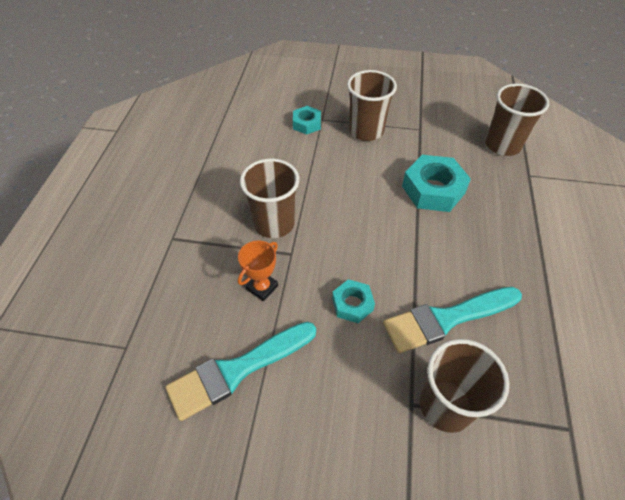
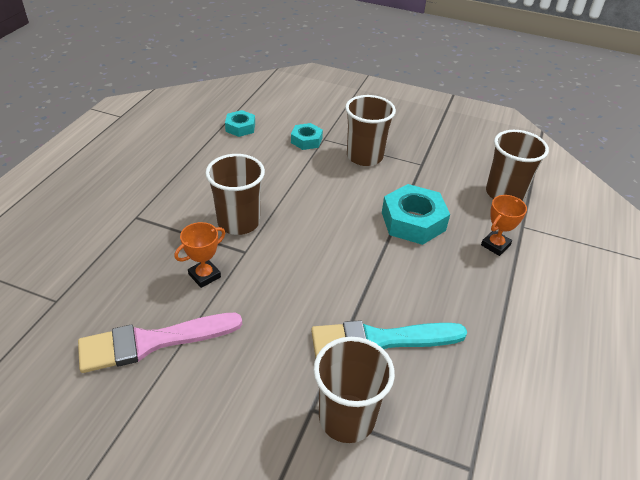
camera: 10 degrees right, 10 degrees down
(237, 370) = (152, 342): turquoise brush -> pink brush
(352, 304) = (288, 308): turquoise nut -> turquoise nut (240, 127)
(513, 199) = (495, 245): none -> orange trophy

